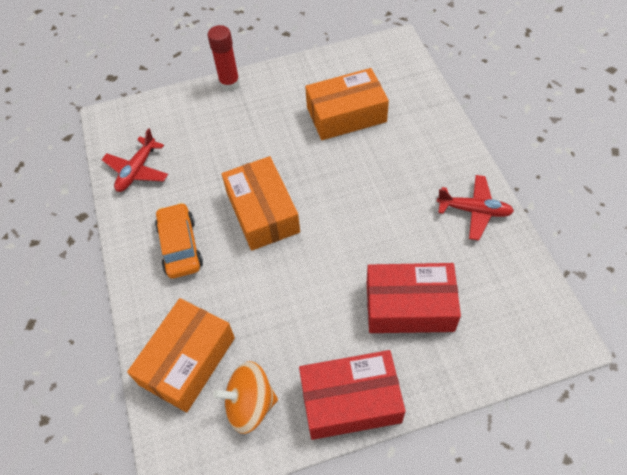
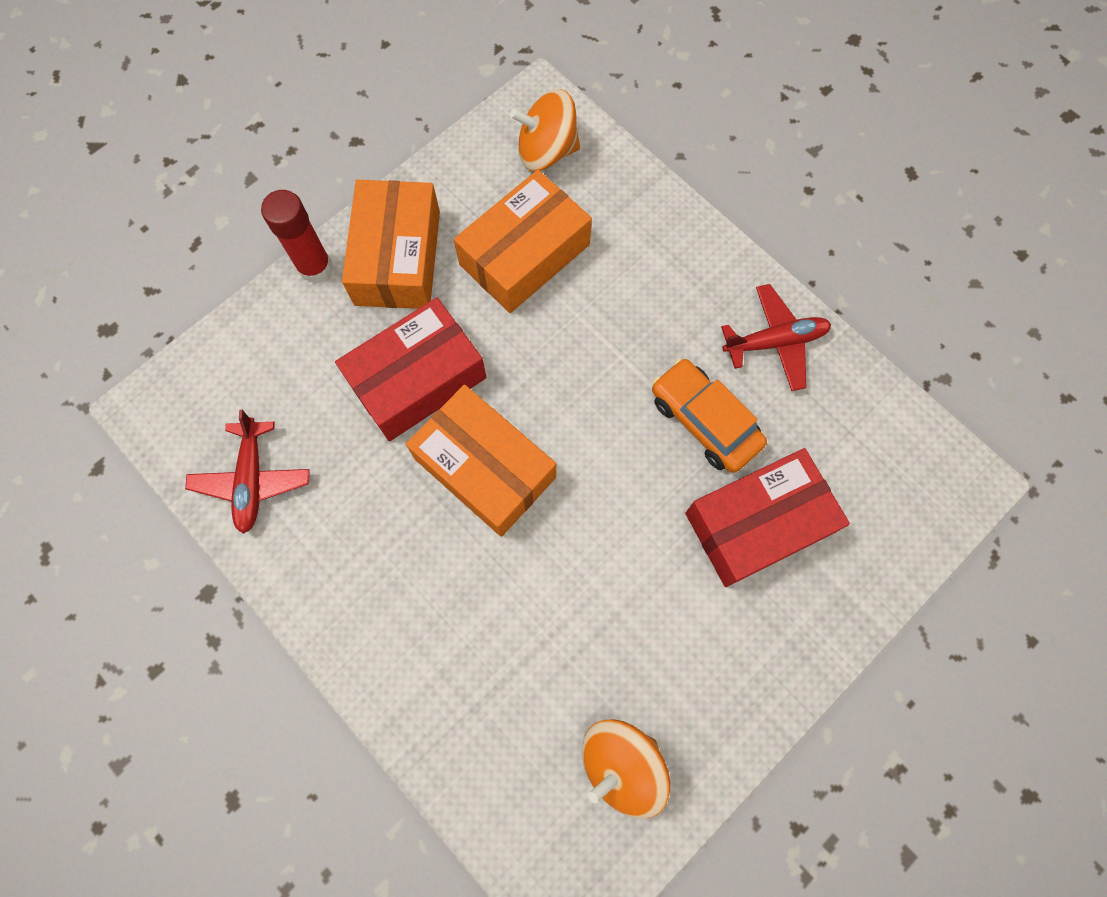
camera: 30 degrees left, 15 degrees up
(180, 246) = (392, 576): orange car -> orange car (704, 421)
(187, 361) = (501, 745): orange box -> orange box (397, 257)
(350, 401) = (748, 694): red box -> red box (417, 379)
(387, 69) = (546, 151): none -> orange spinning top

